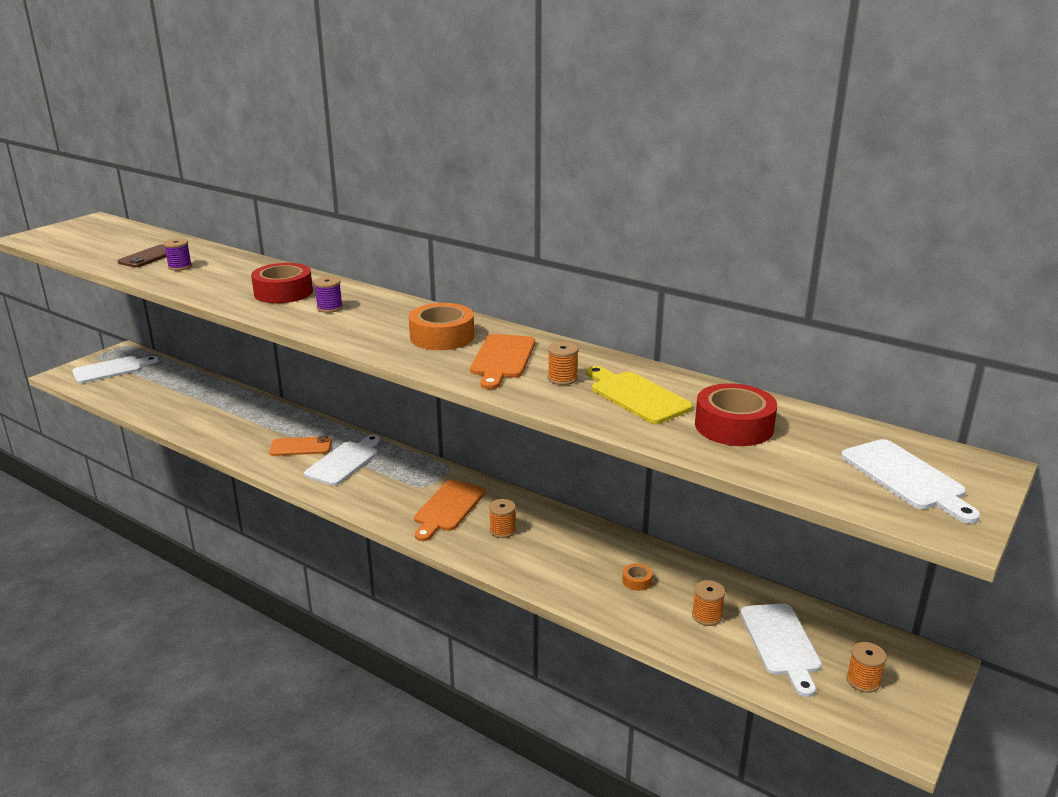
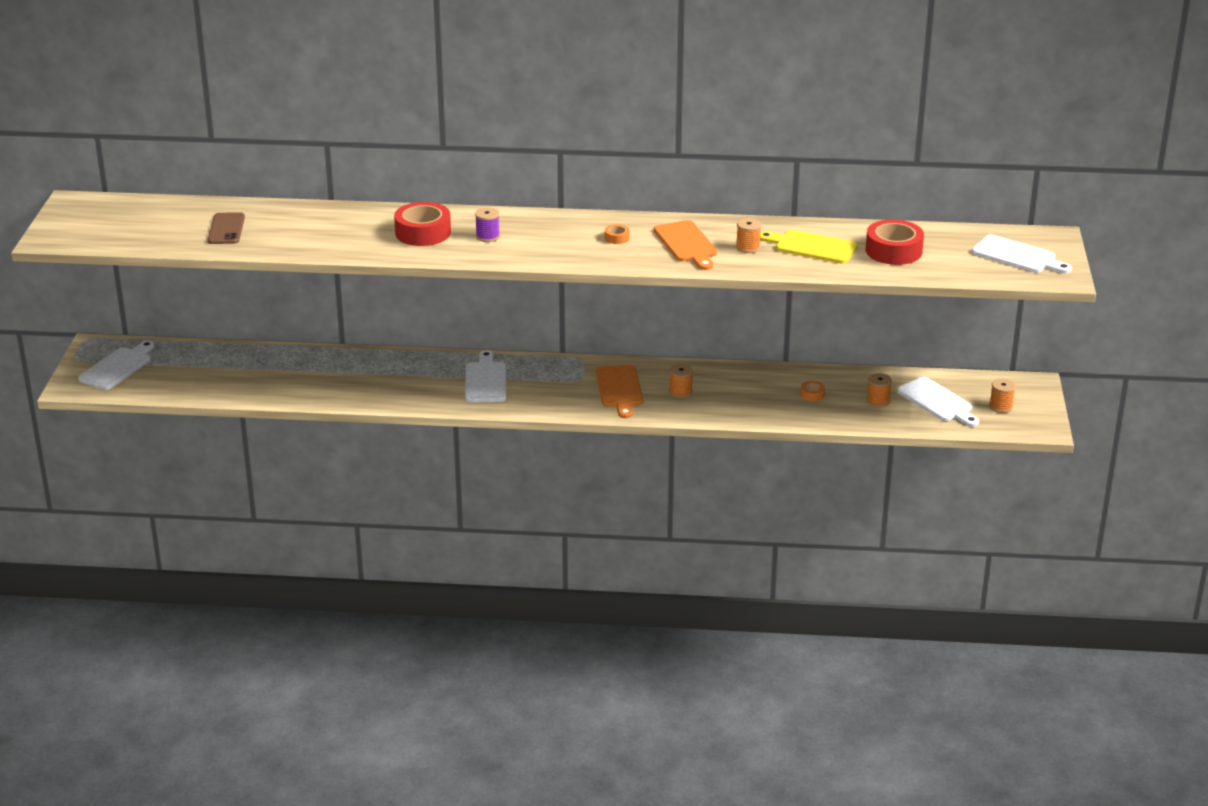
camera: 30 degrees left, 5 degrees up
(180, 267) = (278, 232): purple spool -> none
(301, 447) = (429, 380): orange phone -> none
(442, 337) = (617, 238): orange tape -> orange tape, size x0.44

